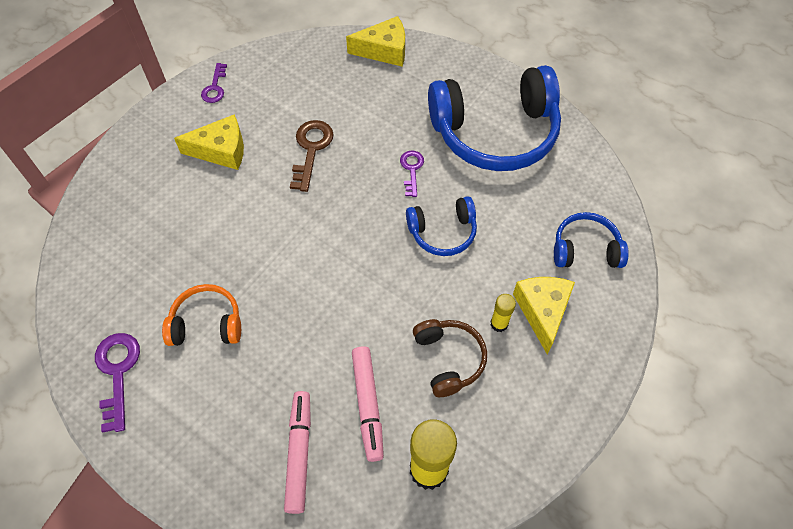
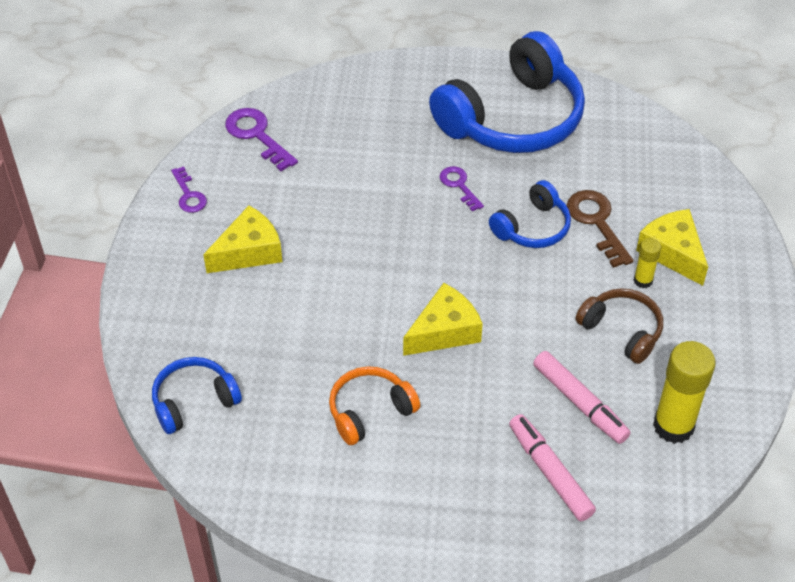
camera: 30 degrees left, 10 degrees down
(117, 372) = (317, 496): purple key -> purple key (257, 135)
(311, 149) = (343, 210): brown key -> brown key (596, 222)
(384, 50) = (342, 86): yellow cheese -> yellow cheese (444, 331)
(585, 249) = (671, 184): blue headphones -> blue headphones (194, 401)

